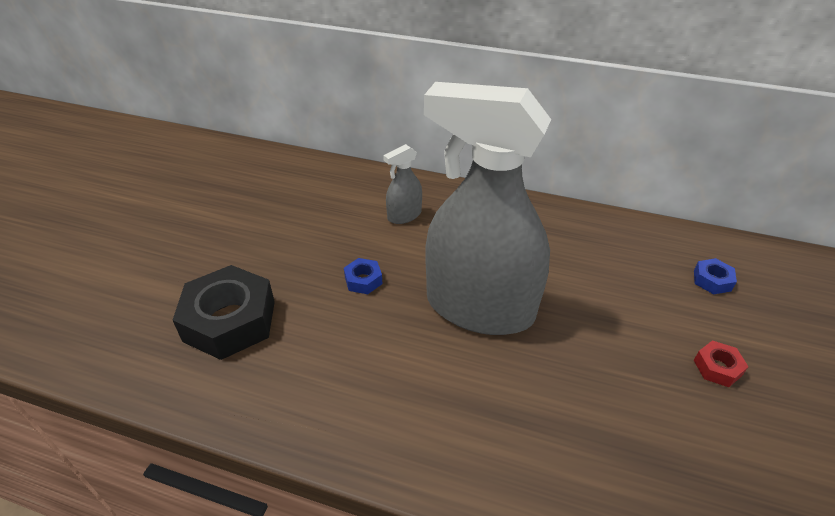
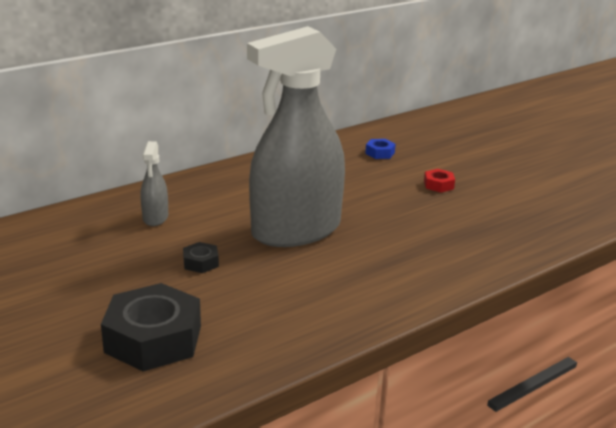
camera: 55 degrees left, 15 degrees down
(363, 280) = (201, 262): blue nut -> black nut

